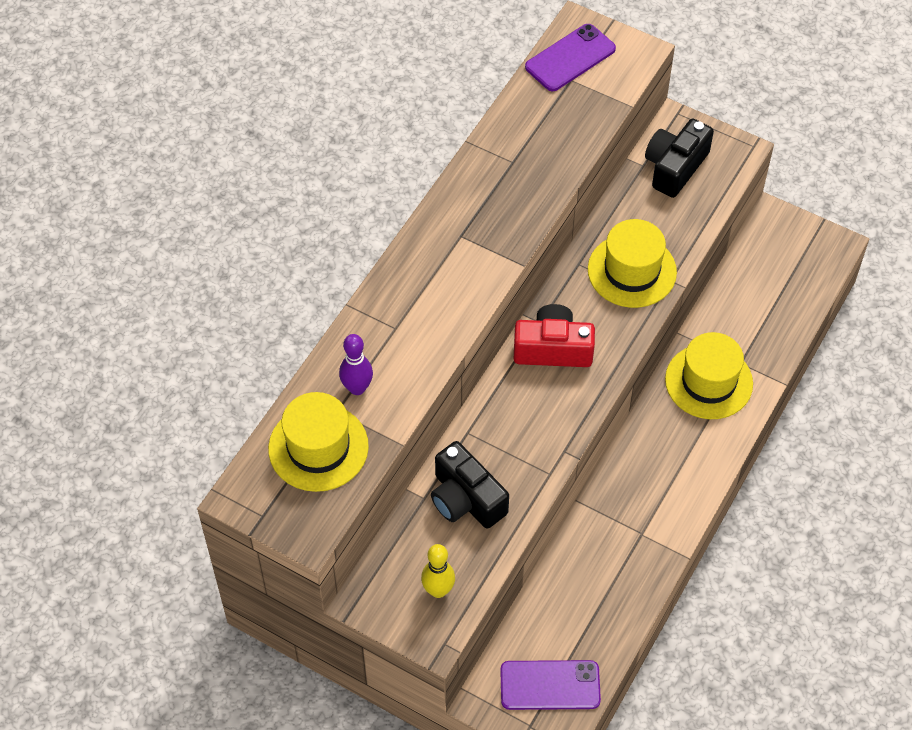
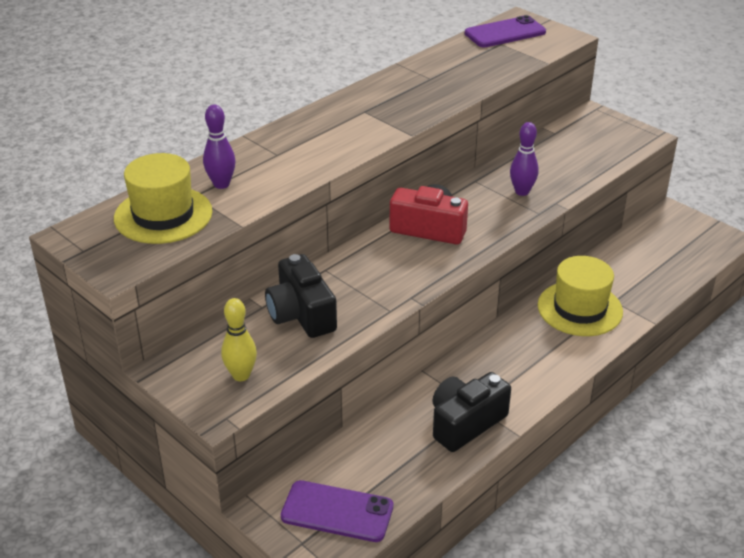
camera: 15 degrees right, 20 degrees down
(632, 271) = (522, 192): yellow hat -> purple bowling pin
(675, 167) = (583, 137): black camera -> black camera (465, 423)

